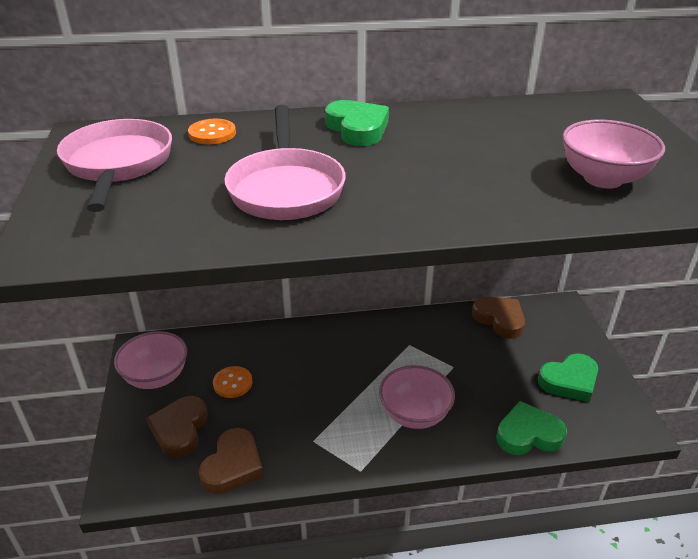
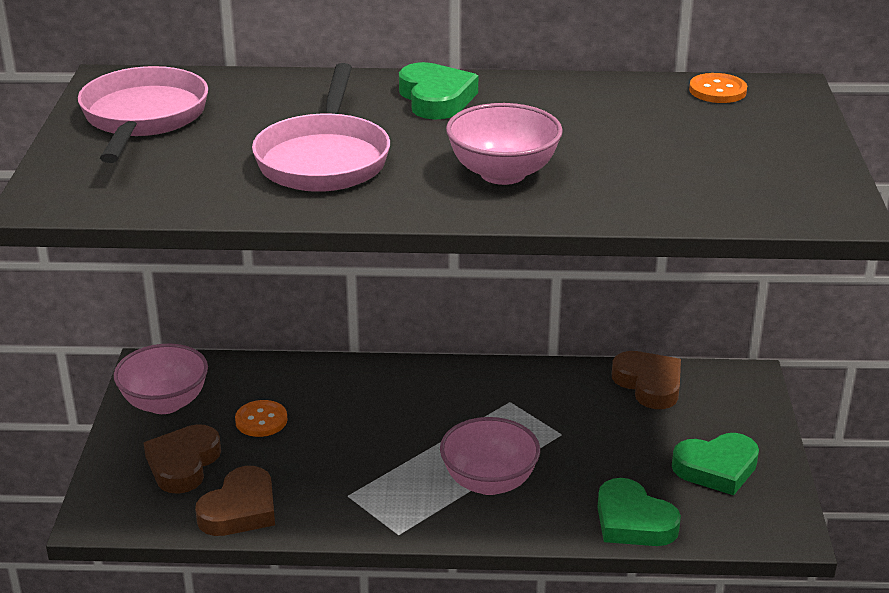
camera: 10 degrees right, 5 degrees down
(212, 133) = (259, 91): orange button -> orange button (717, 91)
(528, 434) = (633, 521): green heart -> green heart turned 135 degrees counterclockwise
(603, 179) = (703, 179): pink bowl -> pink bowl (503, 173)

